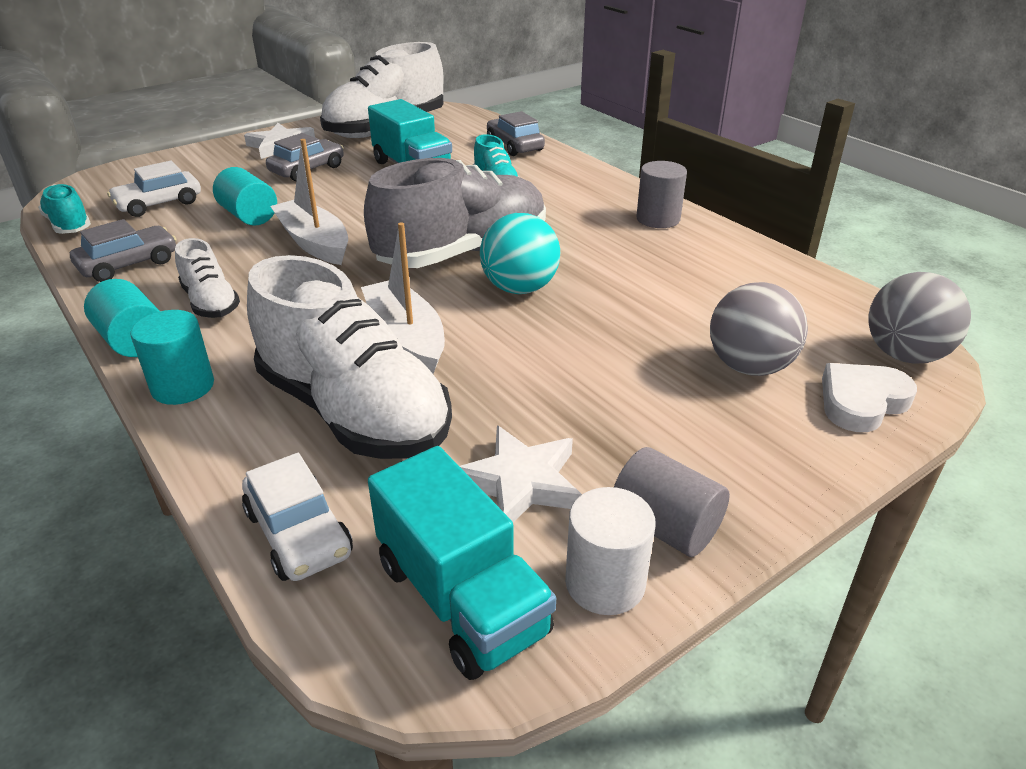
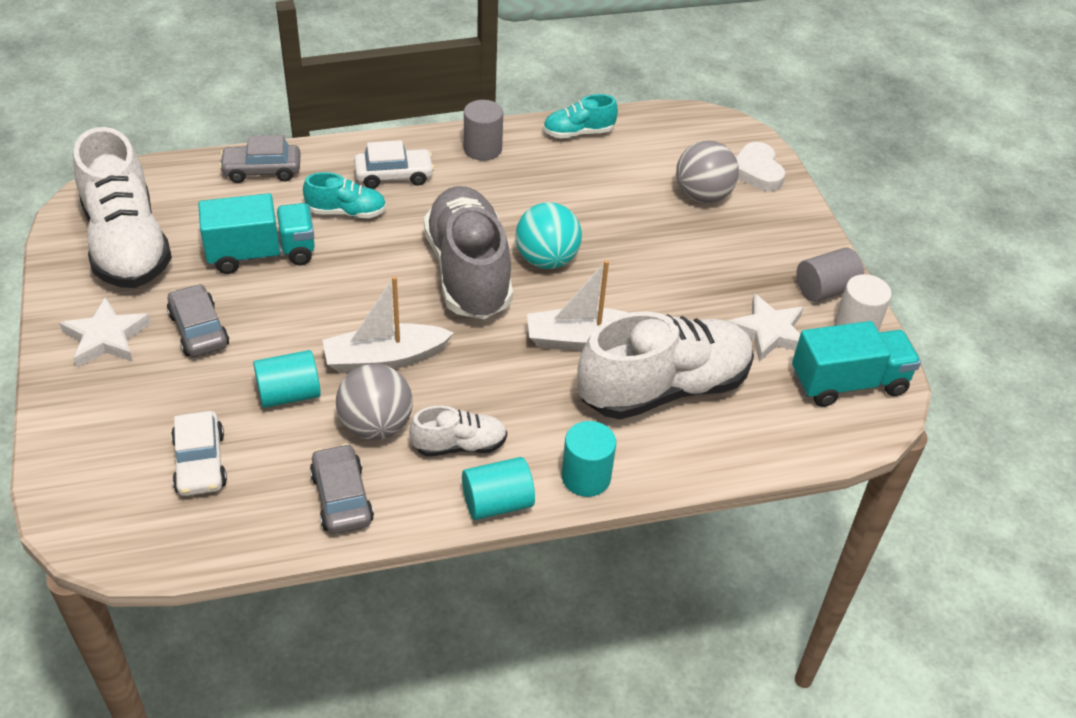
camera: 70 degrees left, 10 degrees up
(69, 225) = (203, 544): turquoise shoe -> turquoise shoe (578, 133)
(298, 533) = (774, 439): white car -> white car (394, 175)
(904, 355) = (722, 132): grey ball -> grey ball (376, 426)

